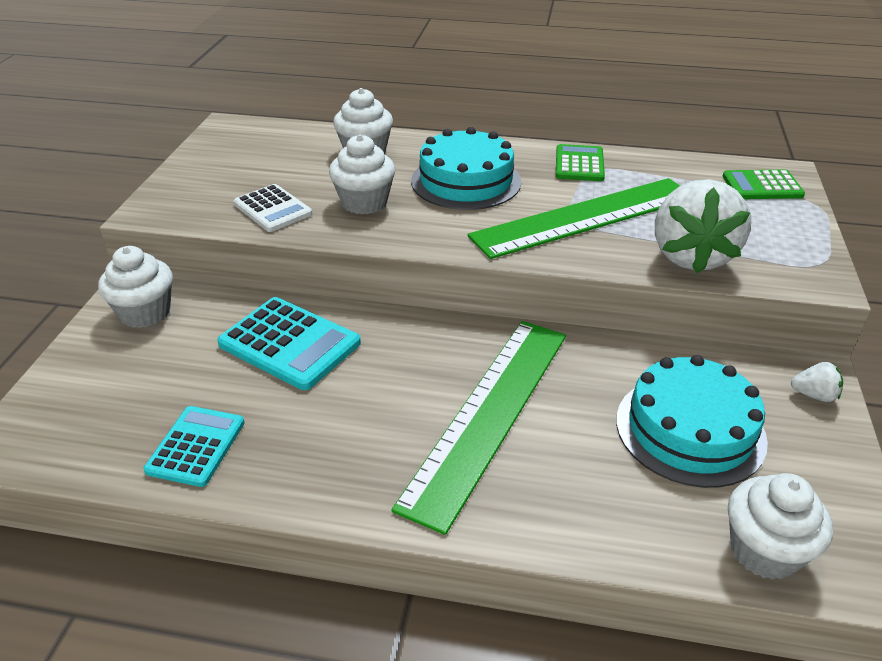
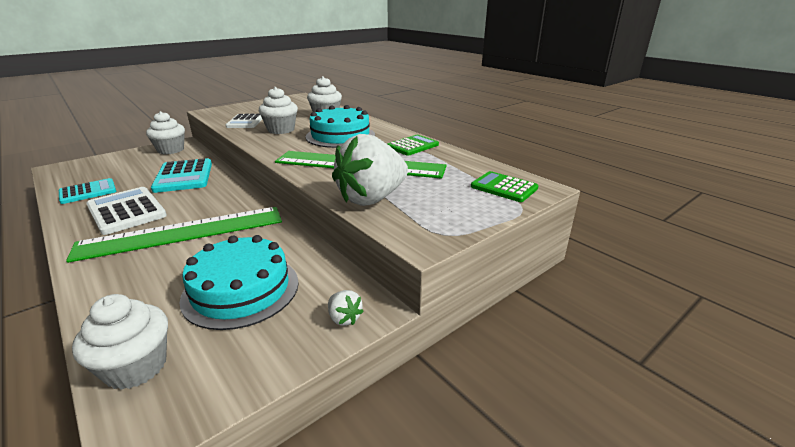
camera: 40 degrees right, 10 degrees down
(341, 434) = (126, 211): none -> white calculator

